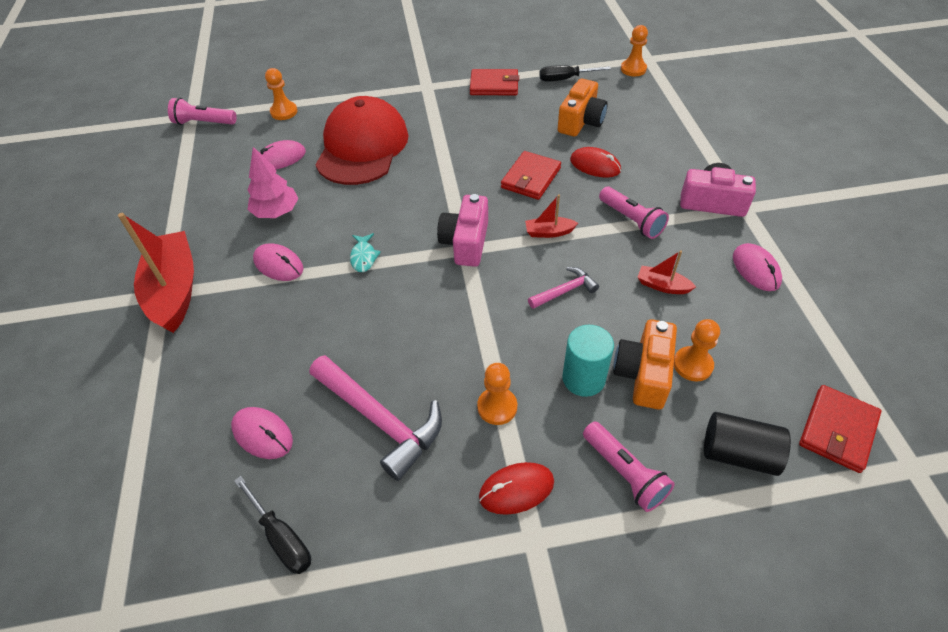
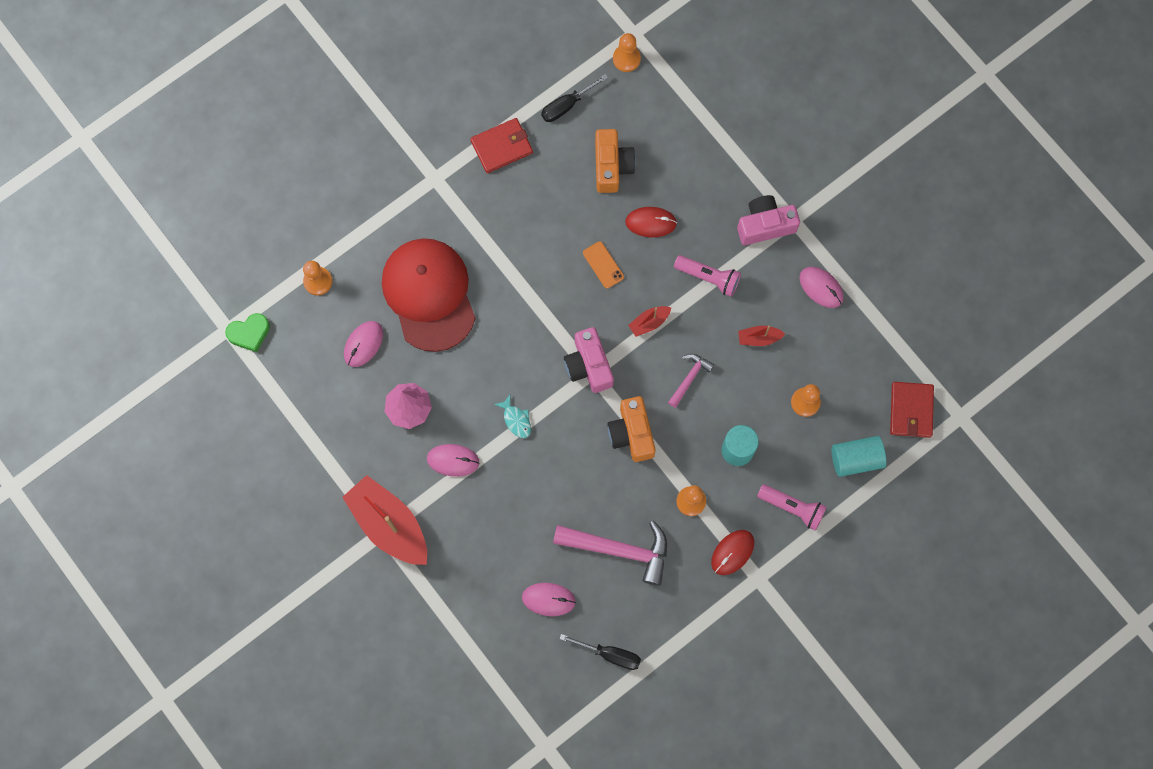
camera: 30 degrees left, 25 degrees up
(203, 123) = (249, 333): pink flashlight -> green heart
(530, 178) = (603, 265): red wallet -> orange phone
(643, 374) = (775, 426): orange camera -> orange camera (632, 433)
(738, 454) = (856, 459): black cylinder -> turquoise cylinder

